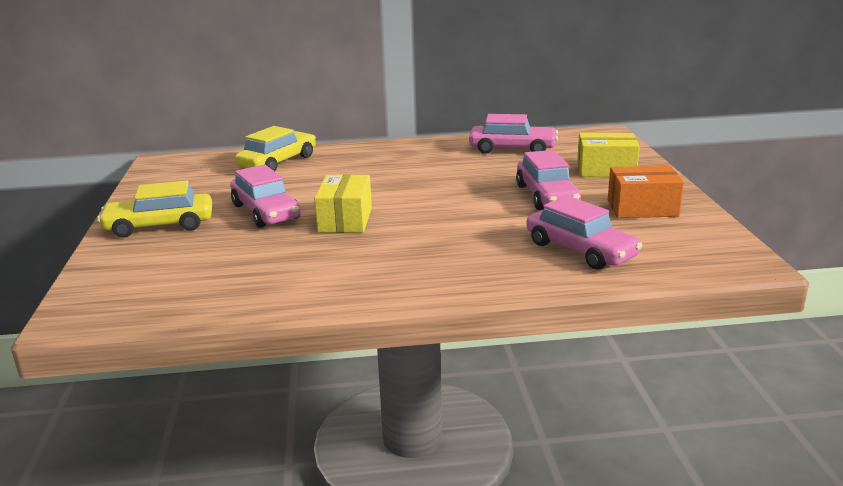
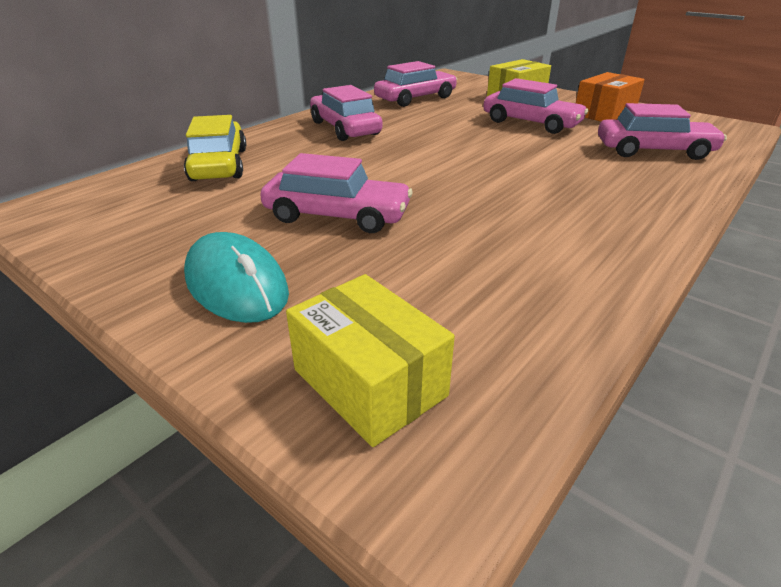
camera: 45 degrees left, 10 degrees up
(159, 226) = (236, 285): yellow car -> turquoise mouse
(345, 220) = (438, 193): yellow box -> yellow box (369, 382)
(400, 159) = (345, 128): none -> pink car

